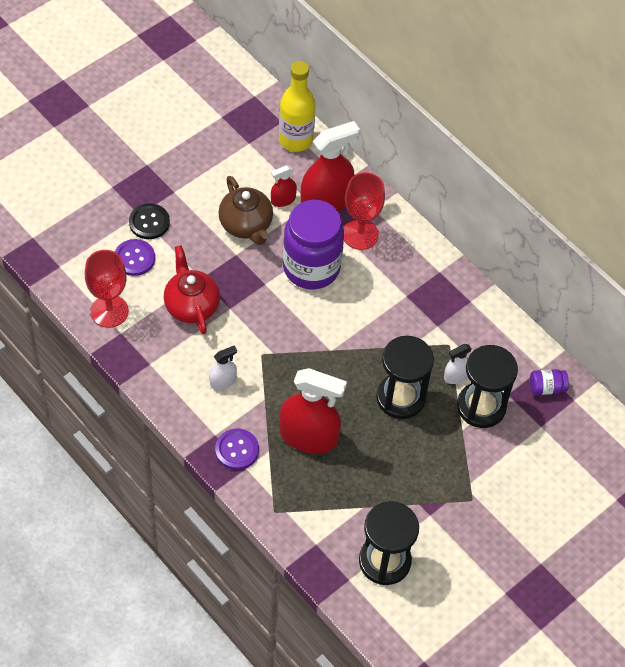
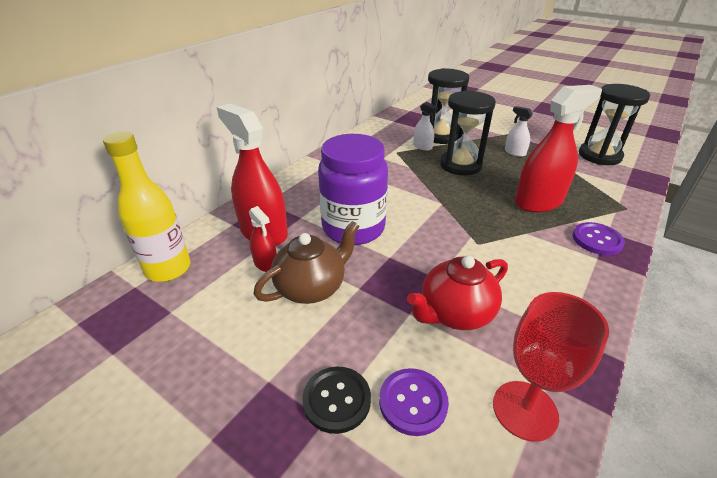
camera: 100 degrees left, 20 degrees down
(223, 381) = (533, 264): white spray bottle -> white spray bottle (514, 152)
(308, 436) = (538, 202): red spray bottle -> red spray bottle turned 60 degrees clockwise
(360, 234) = (301, 205): red goblet -> none
(546, 388) = (407, 118): purple jar -> none

